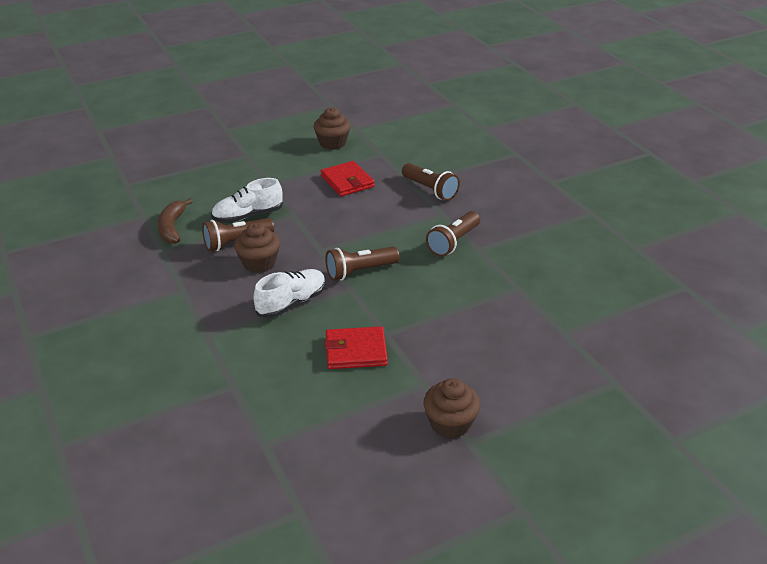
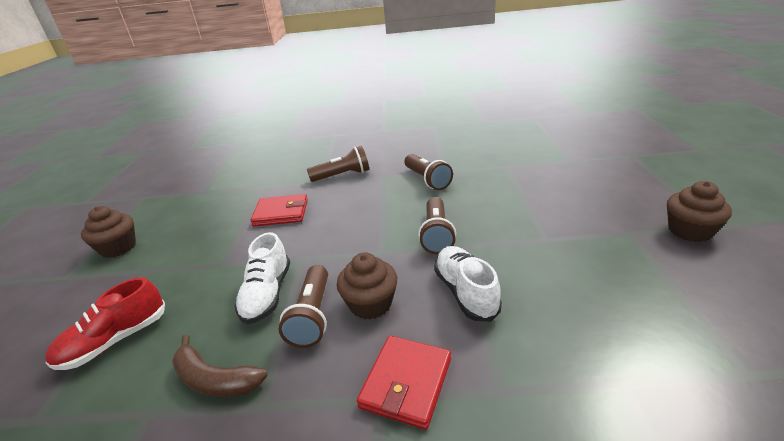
camera: 60 degrees left, 5 degrees down
(184, 179) = (115, 341): none -> red shoe
(332, 143) = (206, 209): brown cupcake -> brown cupcake (118, 248)
(356, 351) = (569, 263): red wallet -> red wallet (406, 383)

